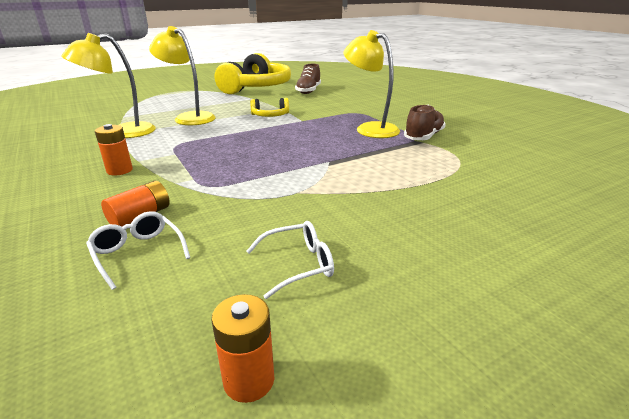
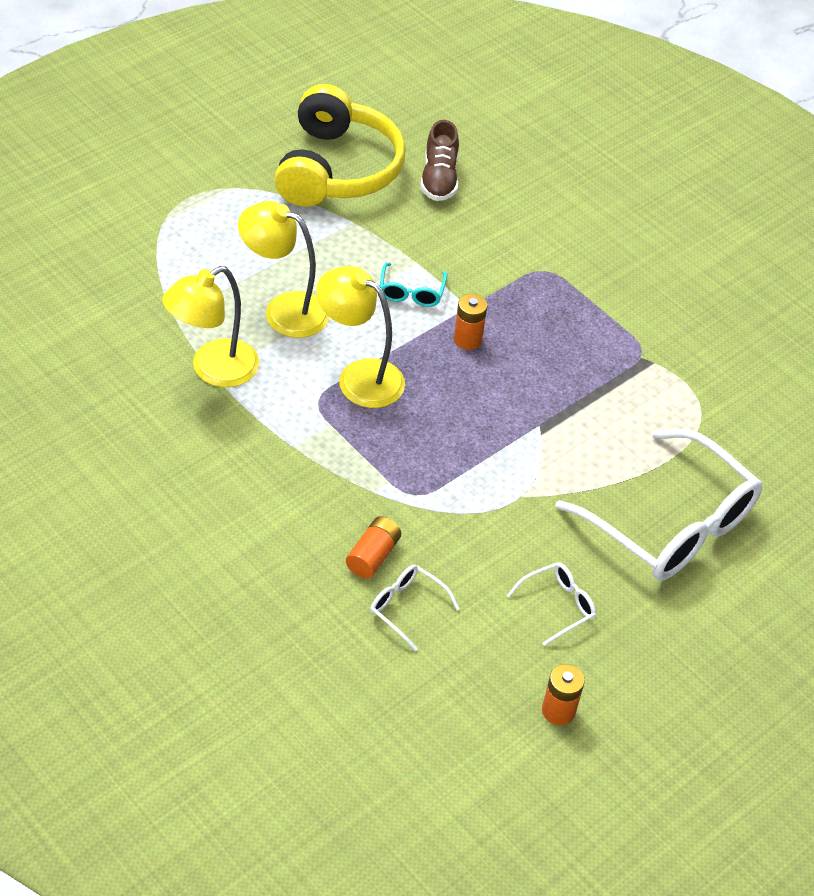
camera: 15 degrees left, 20 degrees up
(119, 170) = (286, 471): orange battery -> orange battery (467, 339)
(270, 116) = (411, 292): yellow headphones -> turquoise glasses
(370, 129) = (575, 327): yellow lamp -> yellow lamp (359, 377)
(423, 137) = (653, 347): brown shoe -> none
(433, 216) = (671, 524): none -> white glasses

